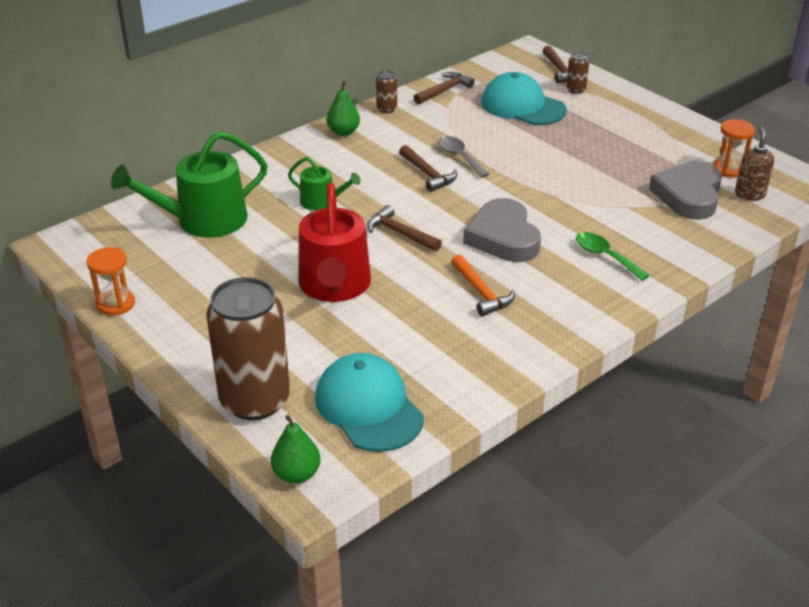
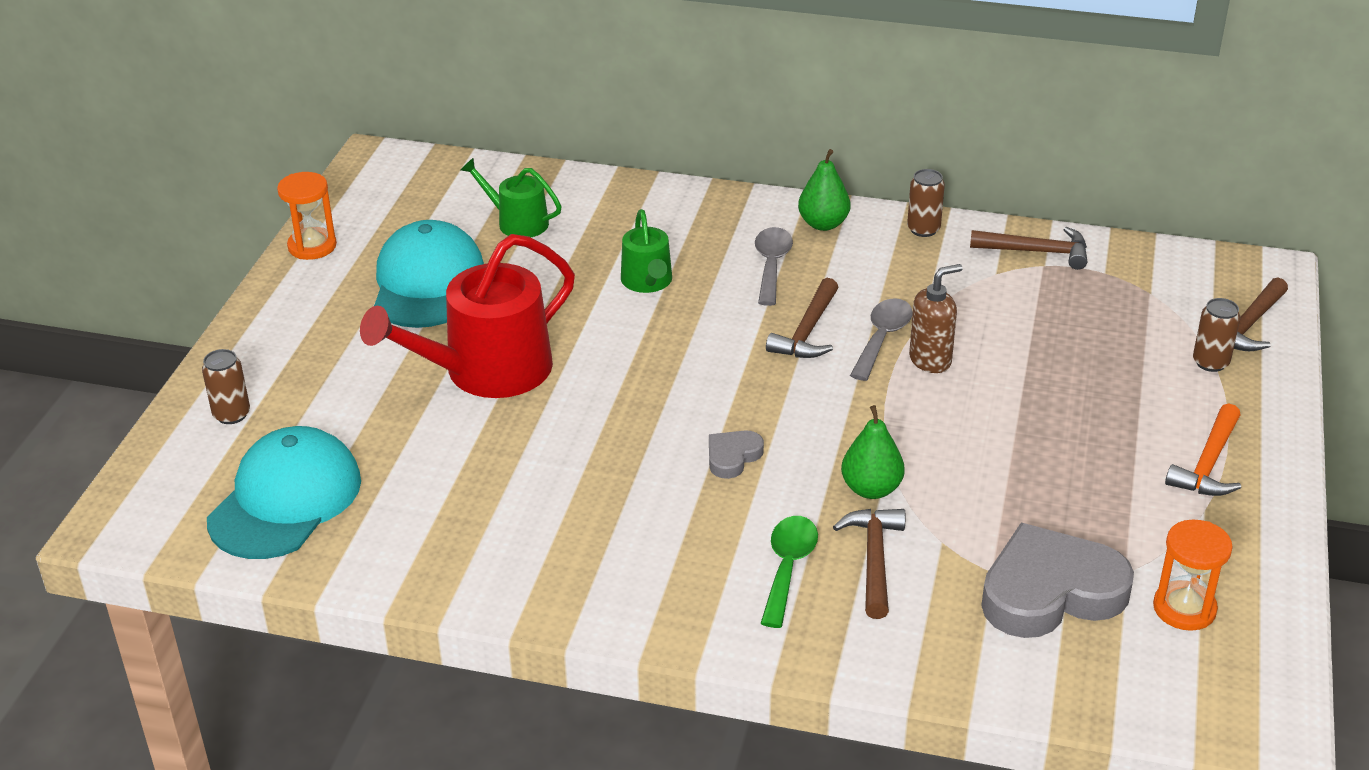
camera: 55 degrees right, 0 degrees up
(203, 220) = (517, 222): green watering can -> green watering can, size x0.53
(255, 400) = (231, 414): brown can -> brown can, size x0.41
(296, 474) = (135, 500): green pear -> green pear (871, 489)
(358, 160) = (771, 265): none -> grey spoon
(399, 233) = (647, 369): brown hammer -> brown hammer (874, 559)
(481, 292) = (588, 490): orange hammer -> orange hammer (1208, 464)
(503, 237) = (732, 457): grey heart -> grey heart, size x0.47
(522, 106) = (1091, 334): turquoise cap -> turquoise cap (427, 283)
(749, 194) = (1136, 658): brown soap dispenser -> brown soap dispenser (930, 360)

